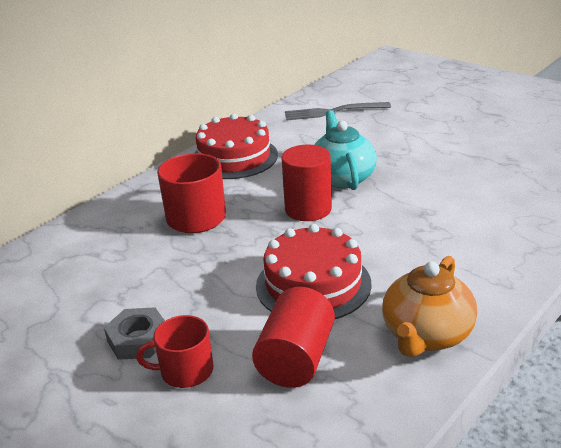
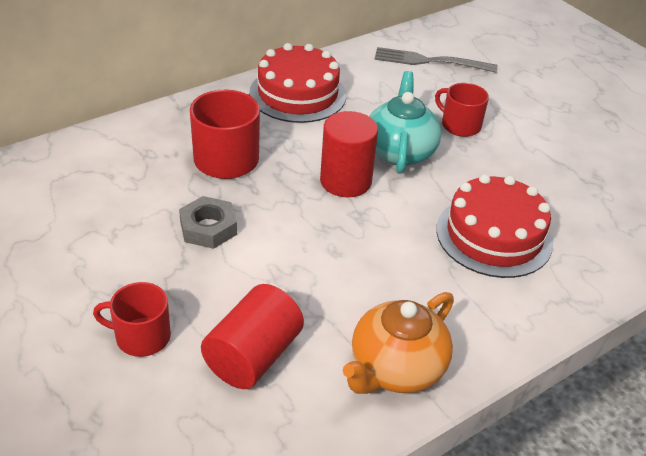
camera: 10 degrees right, 10 degrees up
(138, 339) = (111, 287): grey nut -> grey nut (208, 228)
(313, 284) = (309, 275): red cake -> red cake (494, 235)
(381, 149) = (460, 125): none -> red mug

